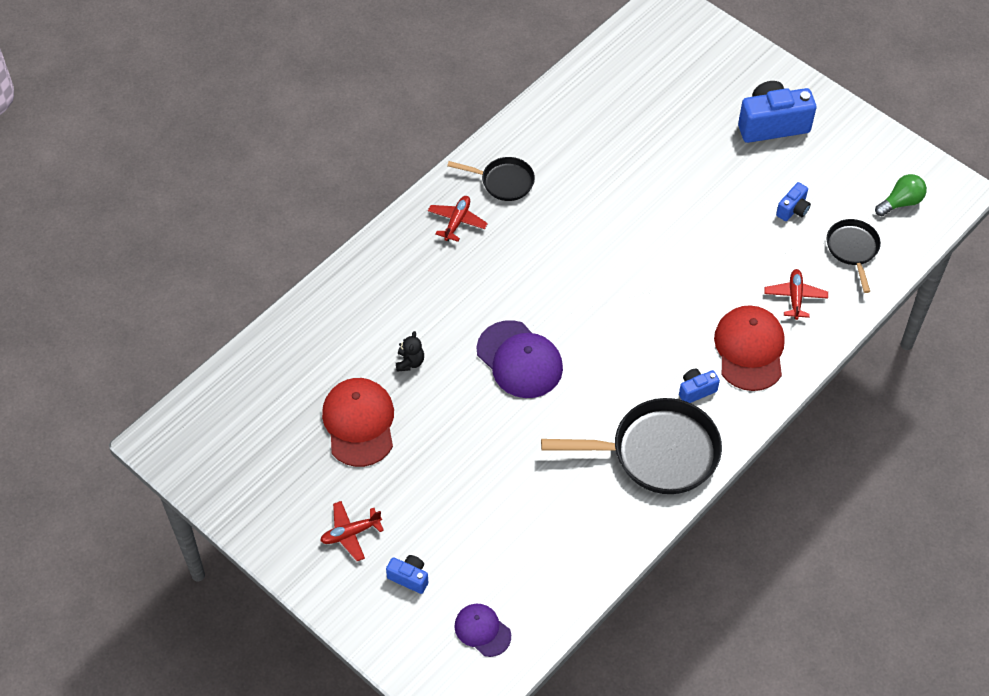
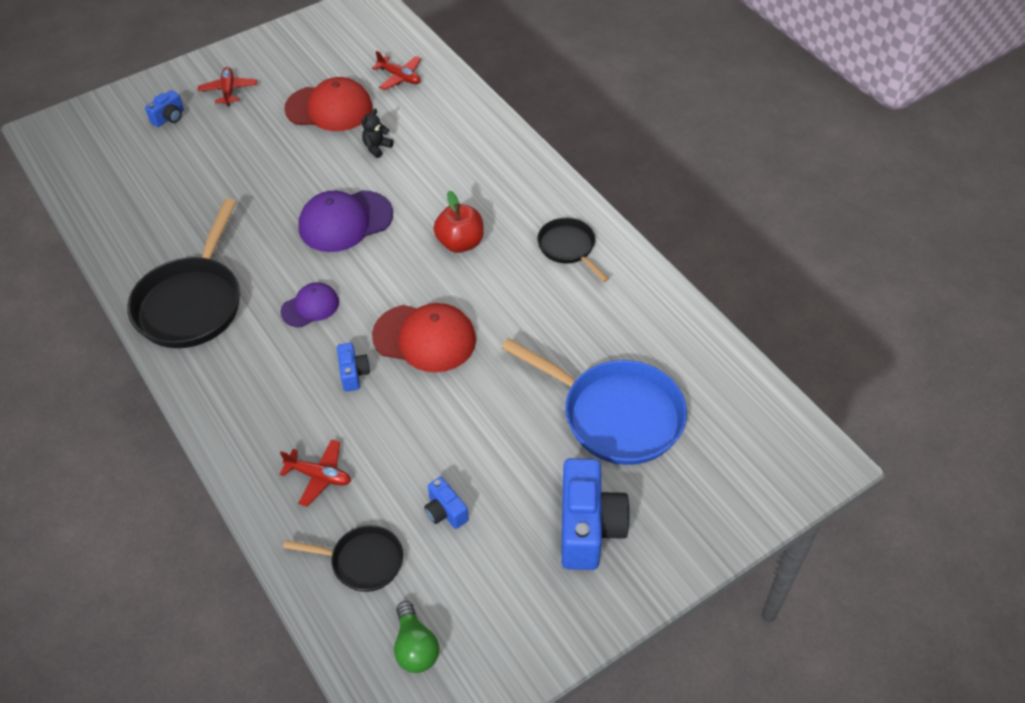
camera: 105 degrees right, 5 degrees down
(410, 362) = (377, 147): black teddy bear -> black teddy bear turned 105 degrees clockwise
(457, 221) = (527, 204): red plane -> red plane (400, 77)
(482, 630) = (96, 152): purple cap -> purple cap (310, 307)
(504, 182) = (569, 248): black pan -> black pan turned 120 degrees clockwise
(521, 262) = (460, 243): none -> red apple
(669, 124) = (615, 415): none -> blue pan
(696, 390) = (244, 351): blue camera -> blue camera (353, 374)
(749, 349) = (271, 411): red cap -> red cap (424, 338)

